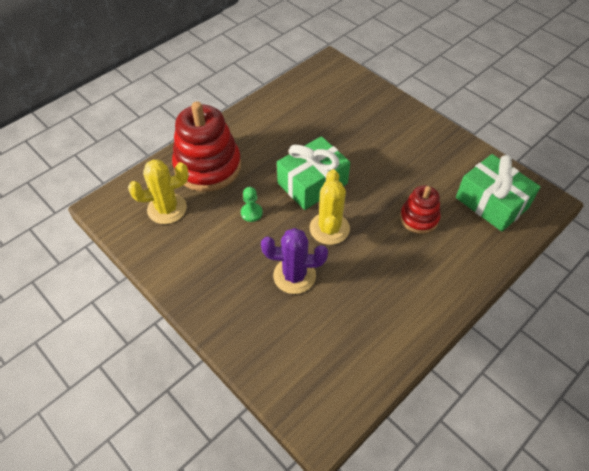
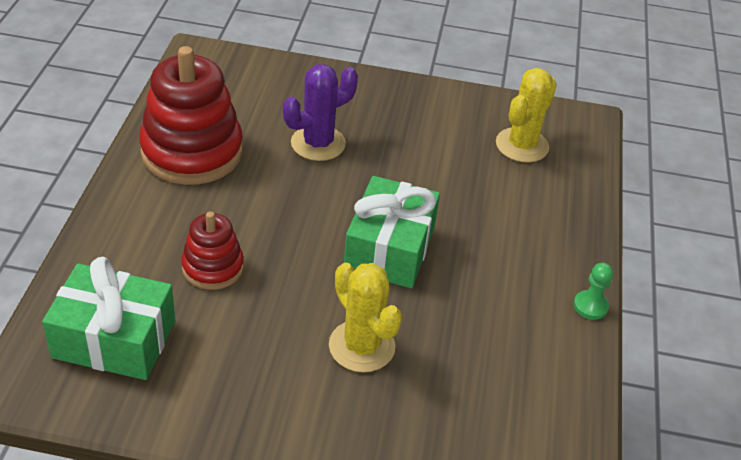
camera: 140 degrees right, 10 degrees down
(208, 166) = (538, 208): red stacking toy -> red stacking toy (192, 152)
(251, 213) = (427, 181): green pawn -> green pawn (590, 306)
(329, 228) = (320, 204): yellow cactus -> yellow cactus (361, 346)

